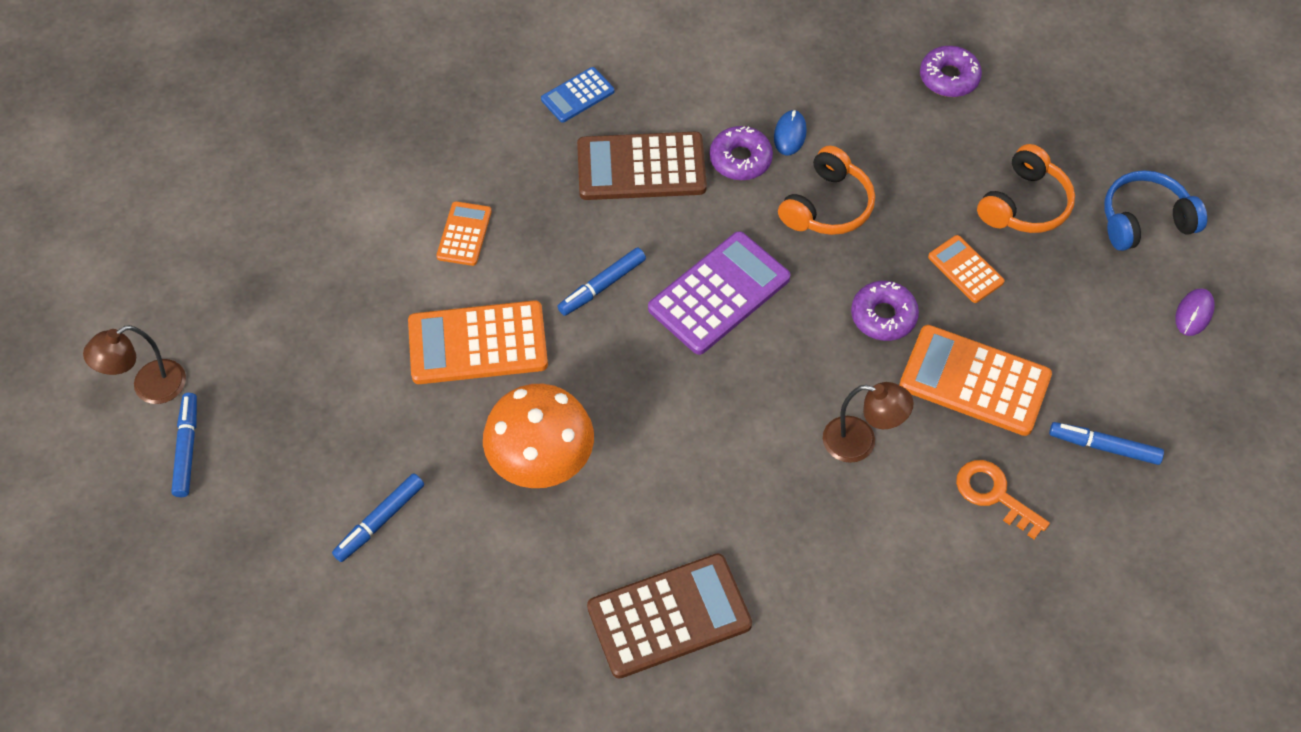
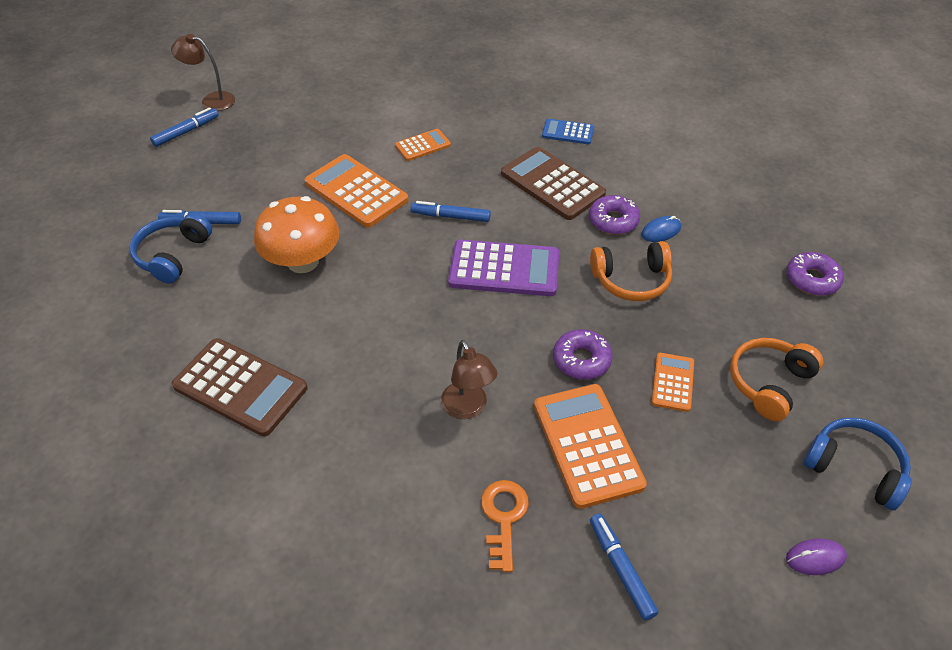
camera: 50 degrees right, 10 degrees down
(409, 578) = (173, 255): none -> blue headphones
(1024, 204) = (769, 383): orange headphones -> orange headphones turned 135 degrees clockwise

